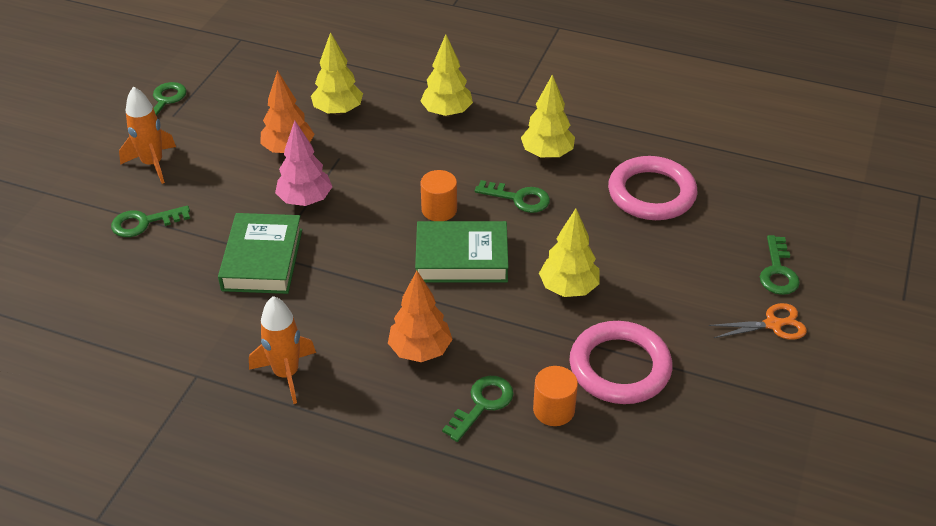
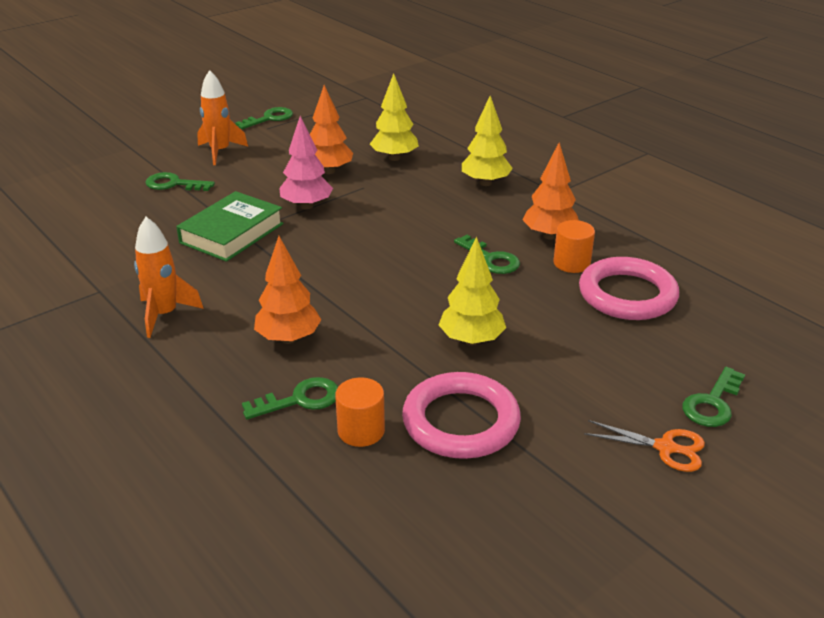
camera: 30 degrees right, 10 degrees down
(439, 210) = (410, 245): orange cylinder -> orange cylinder (571, 263)
(461, 258) = (394, 285): green book -> none
(547, 154) = (549, 235): yellow tree -> orange tree

